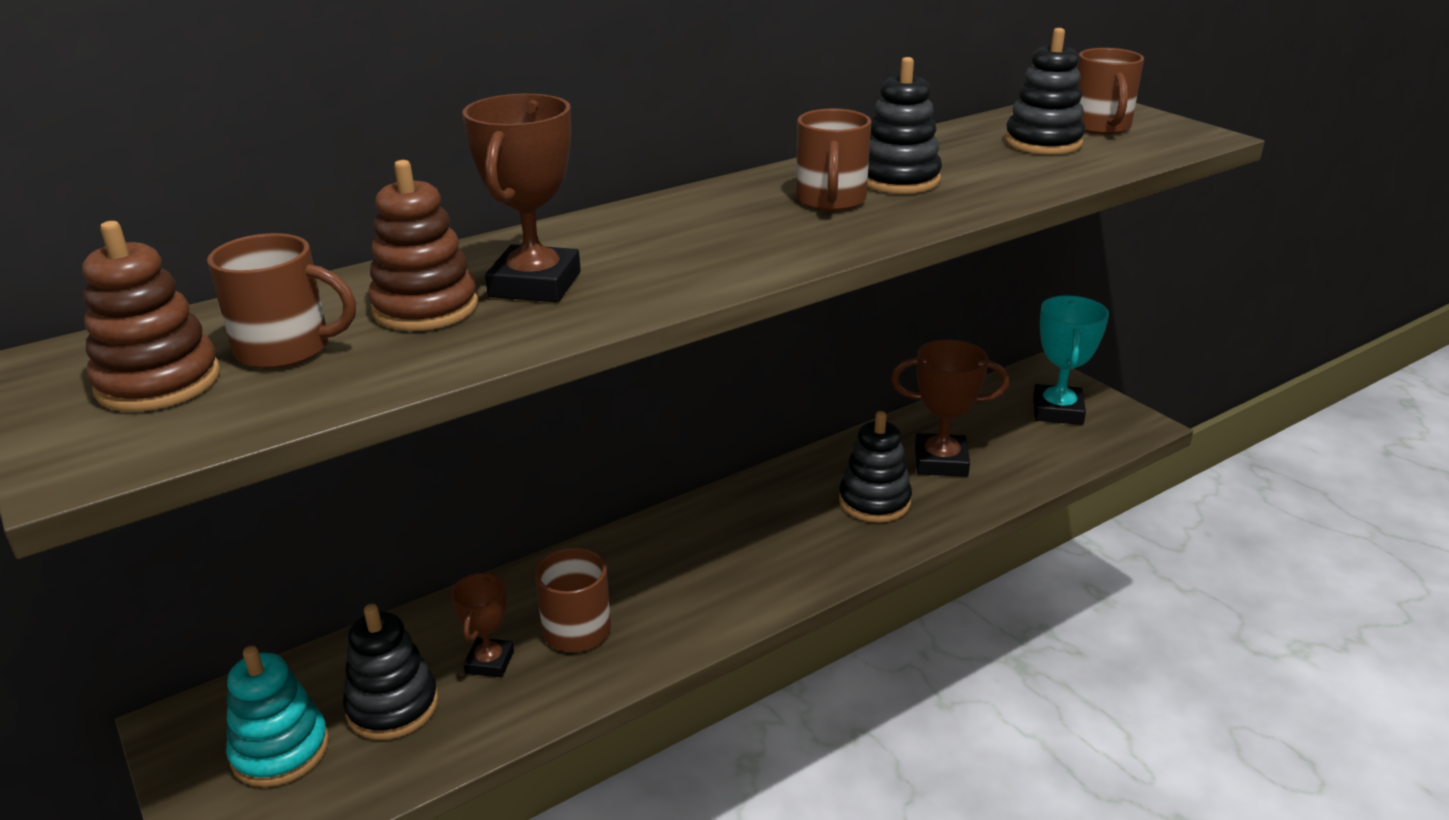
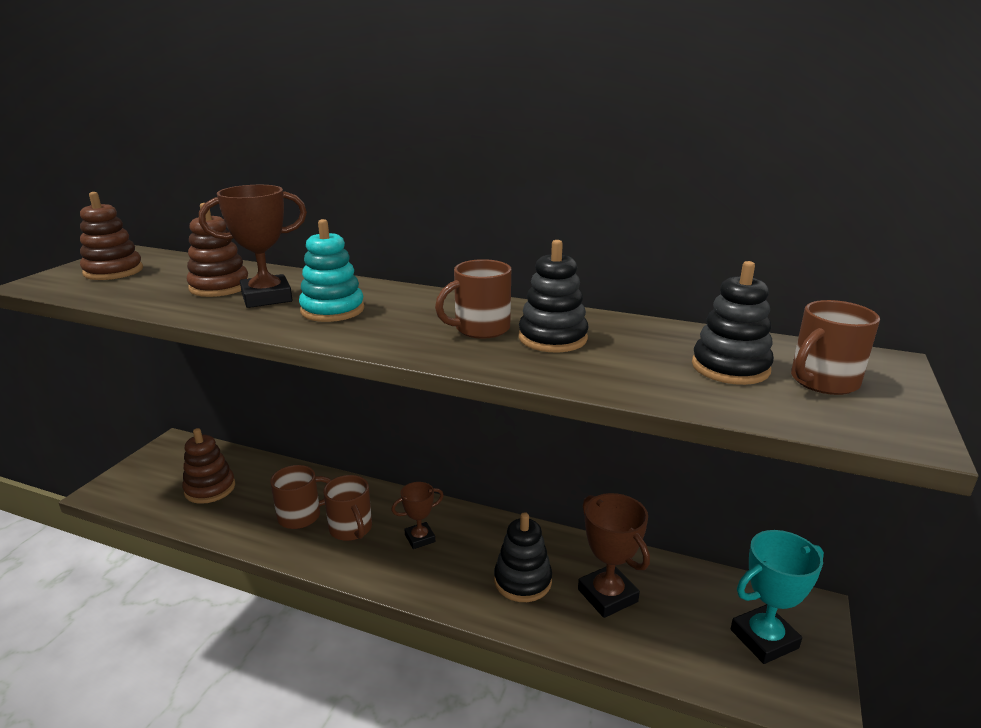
camera: 55 degrees right, 5 degrees down
(280, 750) = (167, 474): turquoise stacking toy -> turquoise stacking toy (332, 310)
(286, 349) = (157, 279): brown mug -> brown mug (351, 529)
(392, 706) = (210, 489): black stacking toy -> brown stacking toy
(489, 662) = (257, 501): brown trophy -> brown trophy (420, 538)

